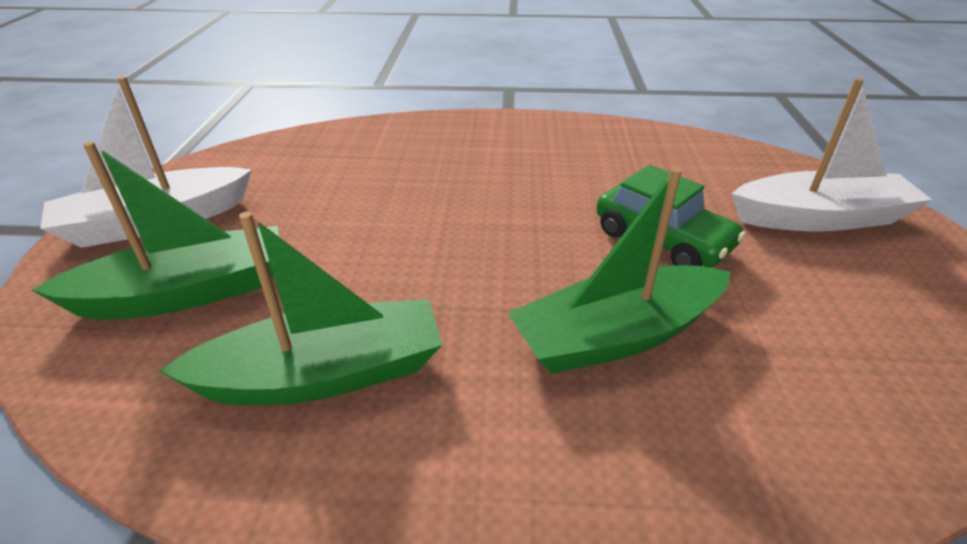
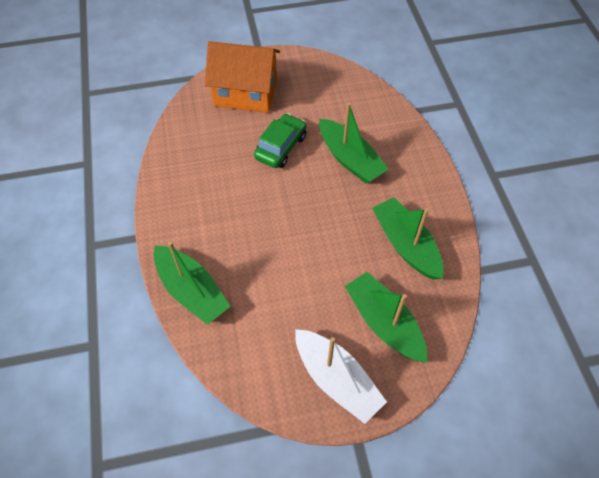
camera: 105 degrees left, 20 degrees up
(399, 133) = (192, 291): none -> green boat
(820, 218) = (245, 93): white boat -> orange house

